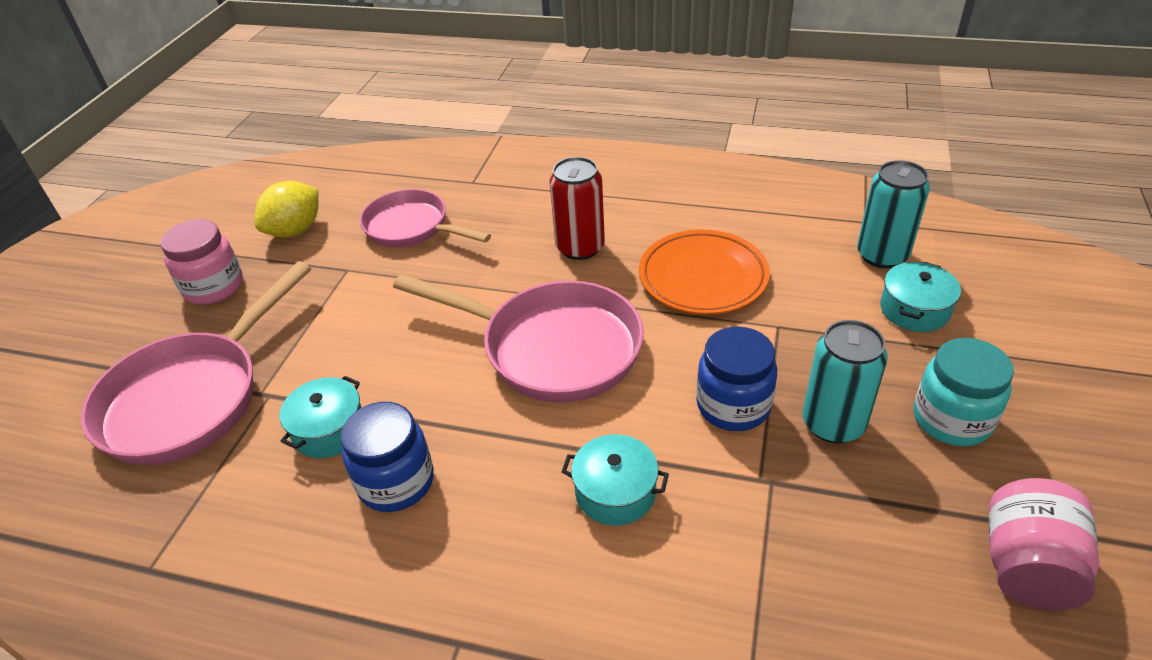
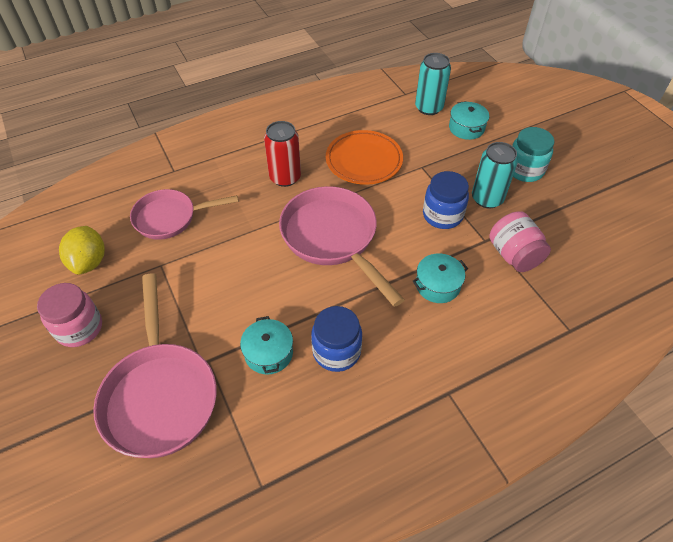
camera: 45 degrees left, 10 degrees up
(551, 348) = (333, 238): pink pan -> pink pan turned 105 degrees counterclockwise
(1026, 566) = (598, 213): pink jar -> pink jar (514, 255)

